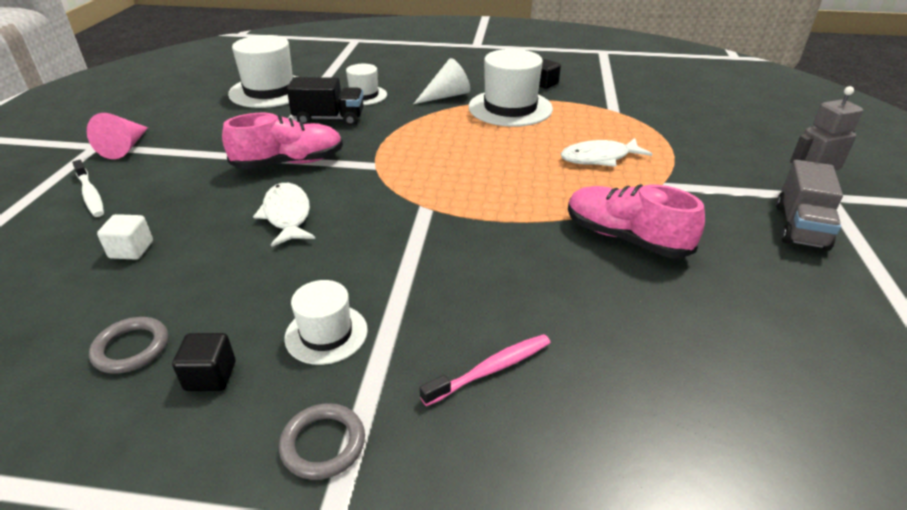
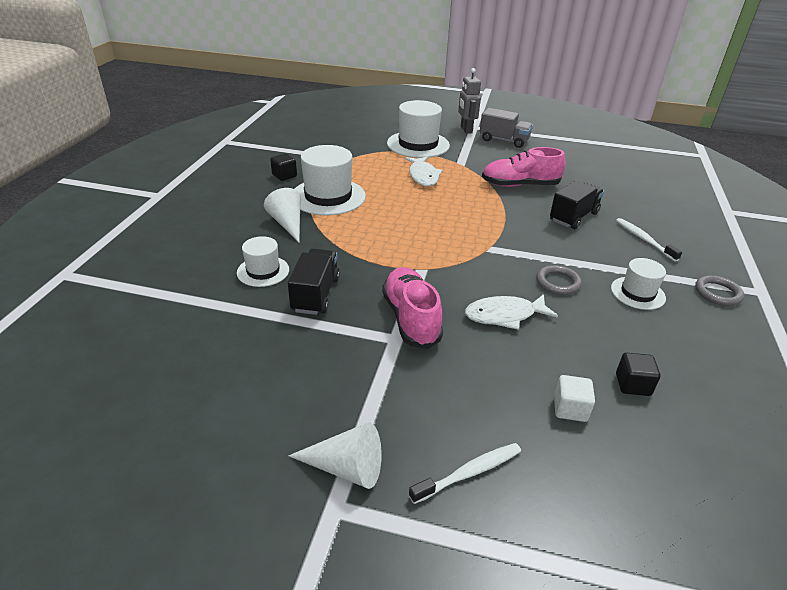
camera: 85 degrees left, 0 degrees up
(126, 147) = (346, 467): pink cone -> white cone
(131, 348) = (685, 382): grey ring -> grey ring (558, 282)
(210, 376) = (692, 339): black cube -> black cube (632, 384)
(270, 91) = (211, 344): white hat -> white hat (418, 144)
(491, 370) = (644, 240): pink toothbrush -> white toothbrush
(541, 288) = (573, 217): none -> black truck
(625, 238) = (520, 185): pink shoe -> pink shoe turned 45 degrees clockwise

